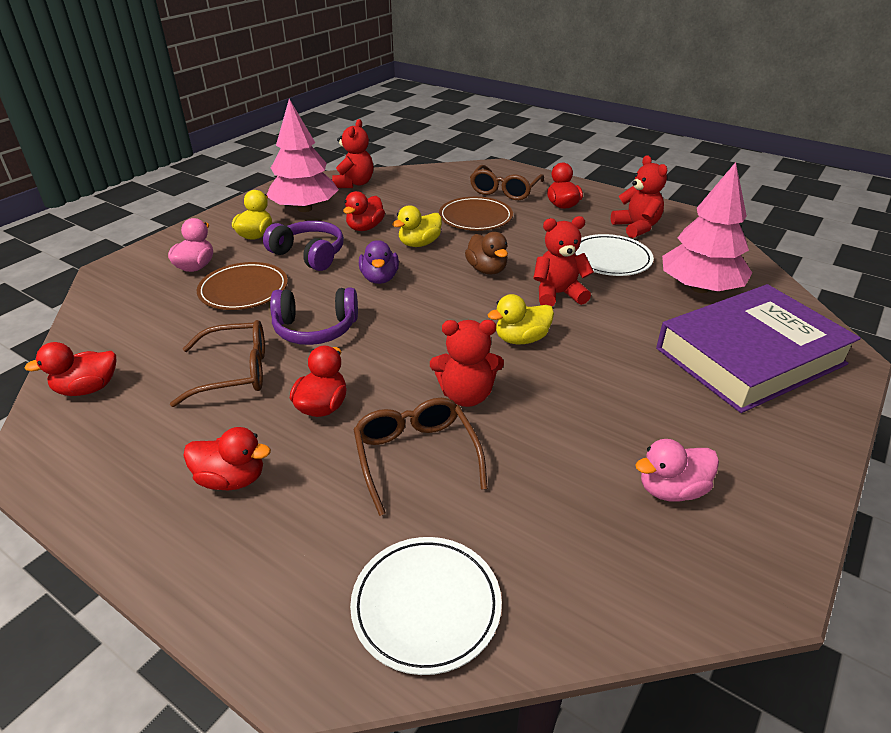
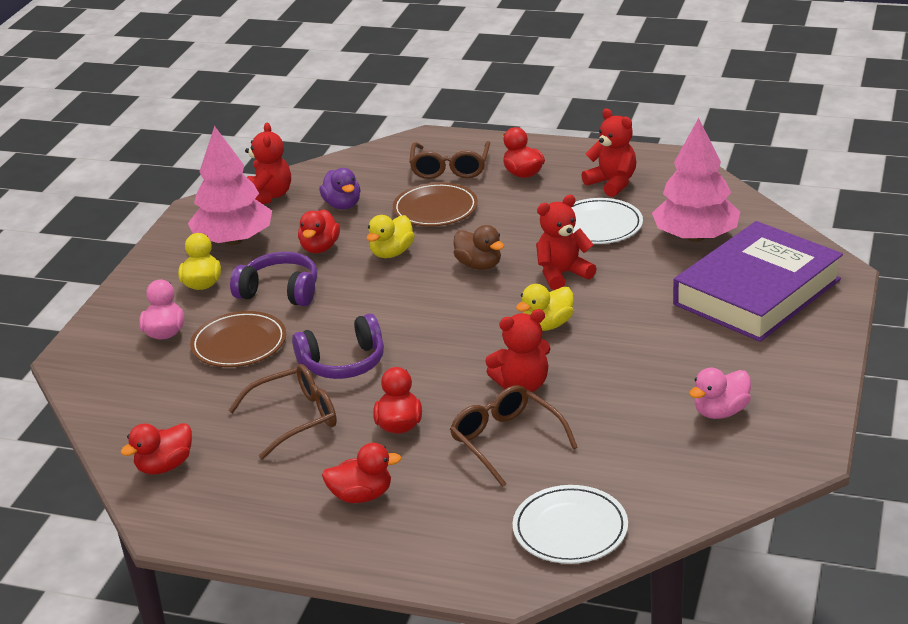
camera: 15 degrees left, 5 degrees down
(380, 278) = (374, 299): purple duck -> purple duck (342, 205)

